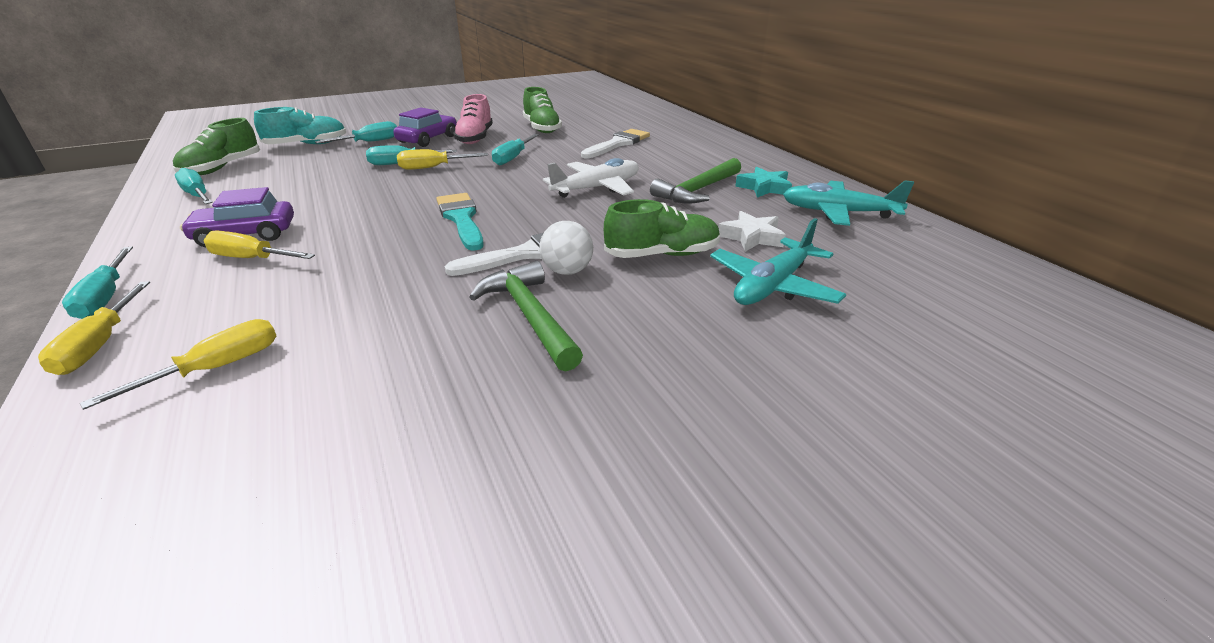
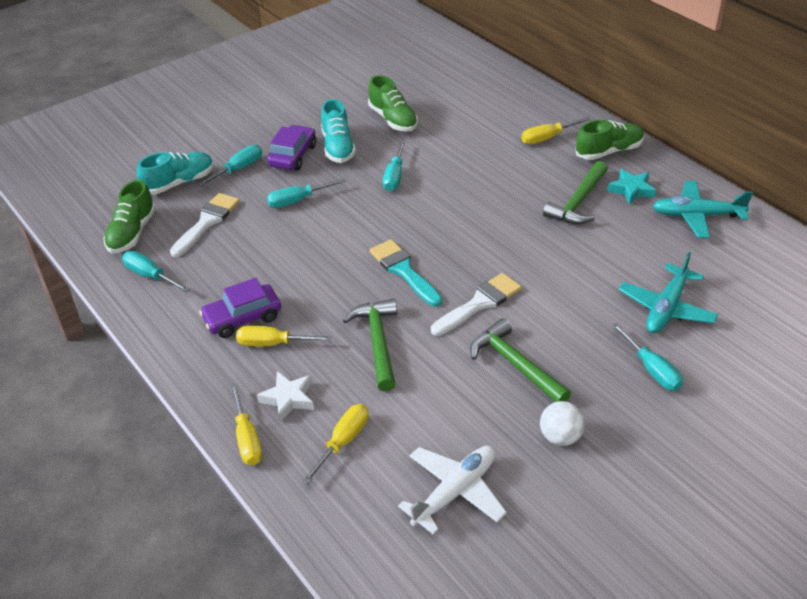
camera: 10 degrees left, 10 degrees up
(106, 297) = (203, 399): turquoise screwdriver -> turquoise screwdriver (651, 369)
(373, 272) = (378, 342): none -> green hammer
(433, 167) = (331, 202): yellow screwdriver -> yellow screwdriver (547, 138)
(475, 138) = (338, 147): pink shoe -> turquoise shoe
(567, 271) = (518, 317): white ball -> white ball (560, 437)
(597, 188) = (493, 212): white plane -> white plane (455, 492)
(618, 144) = (480, 138): white brush -> white brush (207, 222)
(662, 254) = (579, 288): green shoe -> green shoe (609, 151)
(751, 237) = (638, 257): white star -> white star (288, 398)

